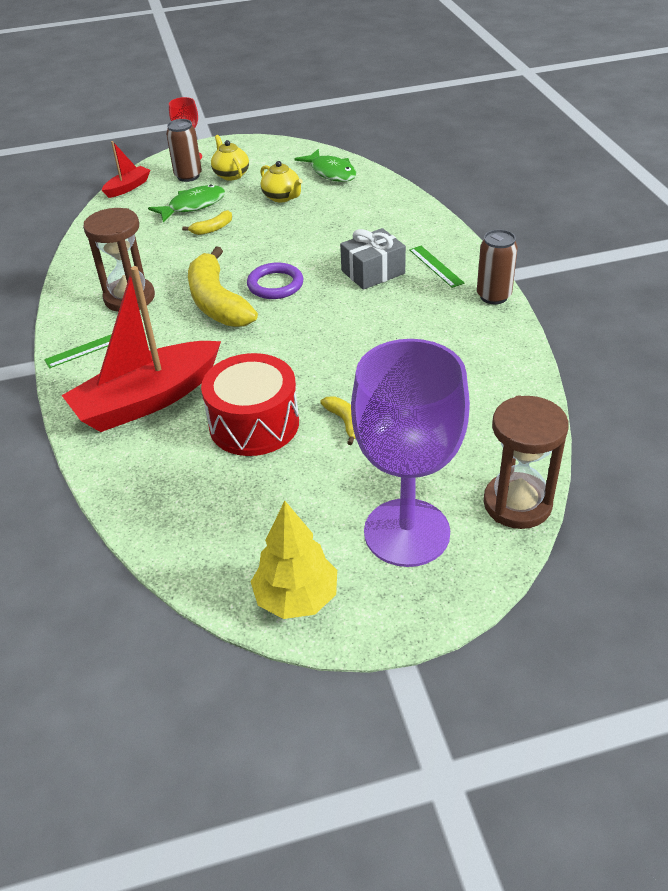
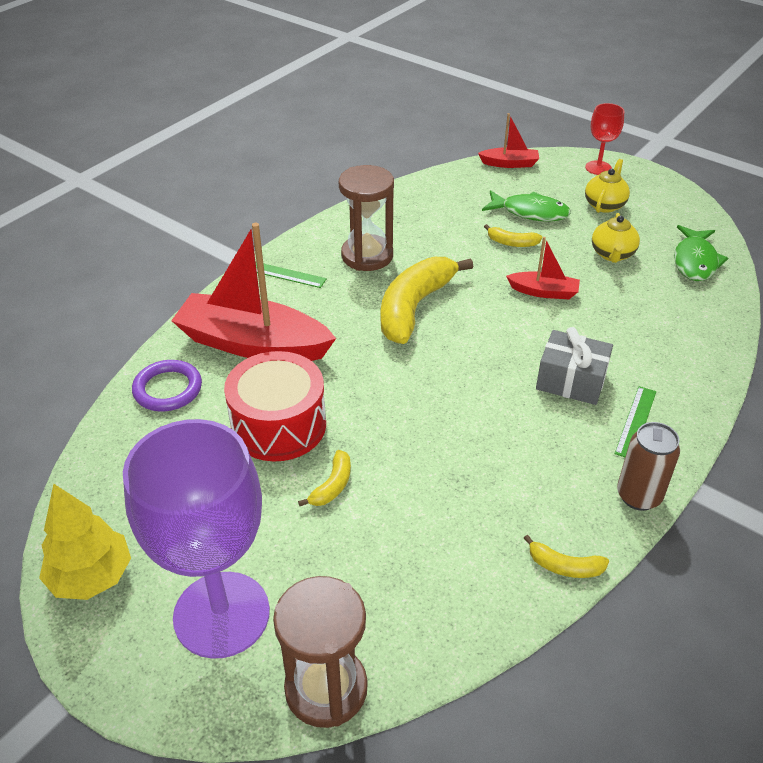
camera: 50 degrees right, 0 degrees up
(188, 176) = (569, 183): brown can -> none
(275, 285) = (477, 327): purple ring -> purple ring (168, 389)
(279, 241) = (543, 292): none -> red boat
(517, 352) = (564, 566): none -> yellow banana

